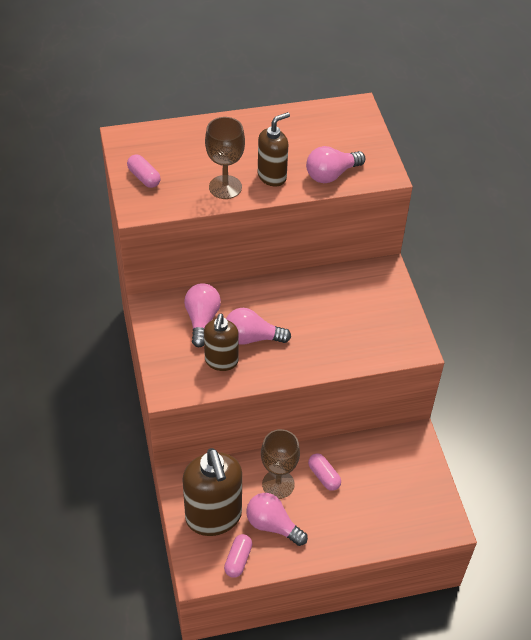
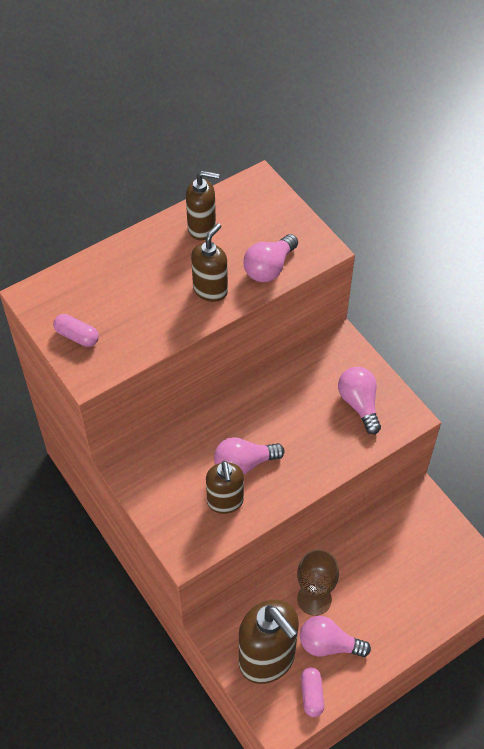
camera: 20 degrees left, 5 degrees up
(202, 320) = (184, 463): pink light bulb -> pink light bulb (359, 404)
(225, 187) = (168, 319): brown goblet -> none
(290, 128) = (202, 228): none -> brown soap dispenser
(324, 476) = (354, 573): pink capsule -> none

